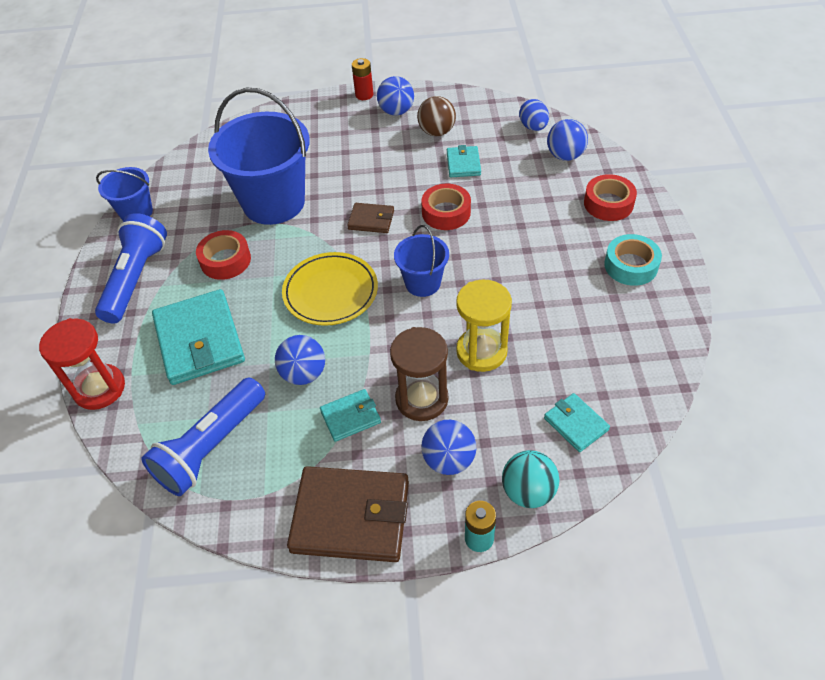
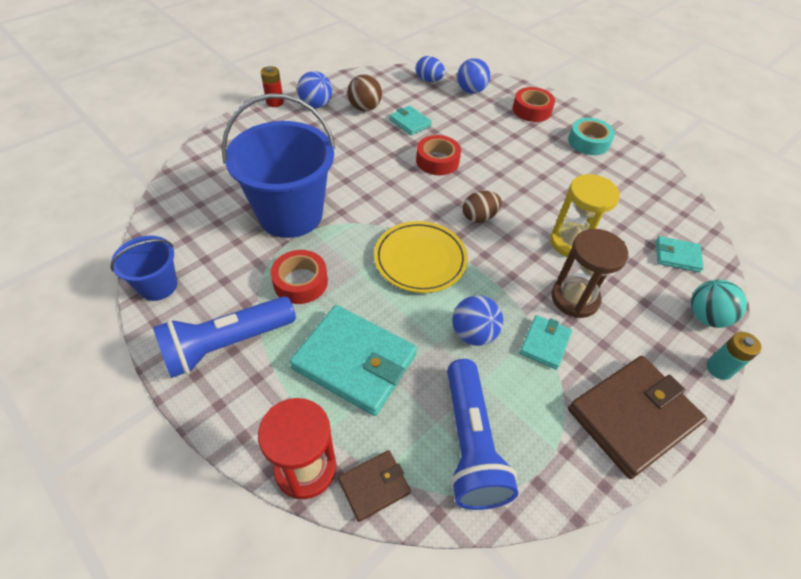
camera: 45 degrees left, 0 degrees up
(136, 278) = (227, 345): blue flashlight -> blue flashlight turned 90 degrees counterclockwise
(371, 220) = (388, 191): brown wallet -> brown wallet (374, 486)
(423, 283) = (479, 217): blue bucket -> brown egg
(449, 460) = (640, 329): blue ball -> none

